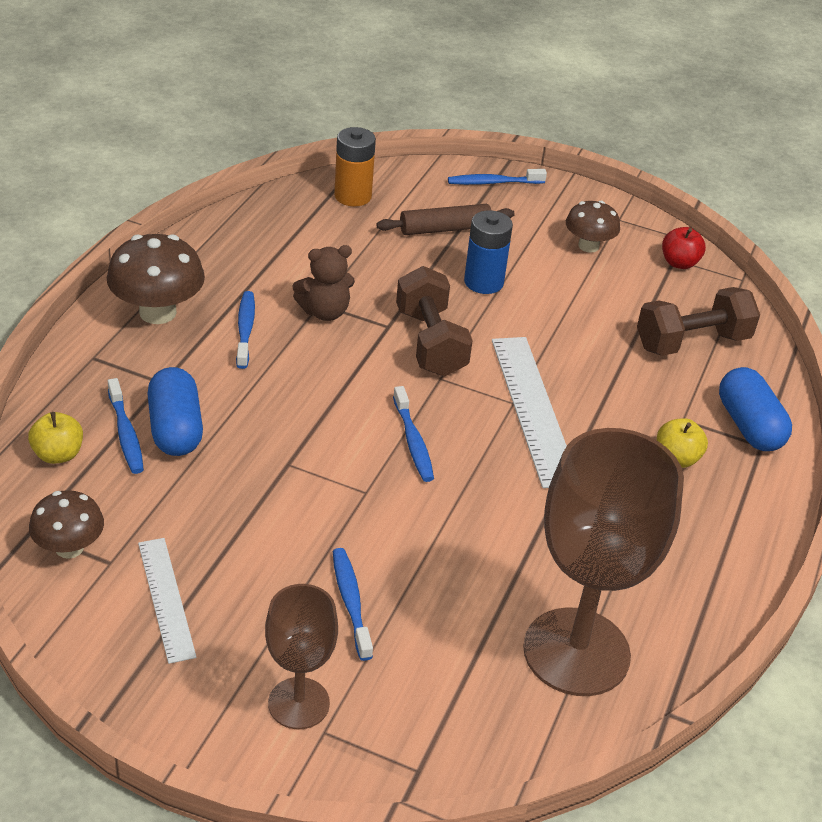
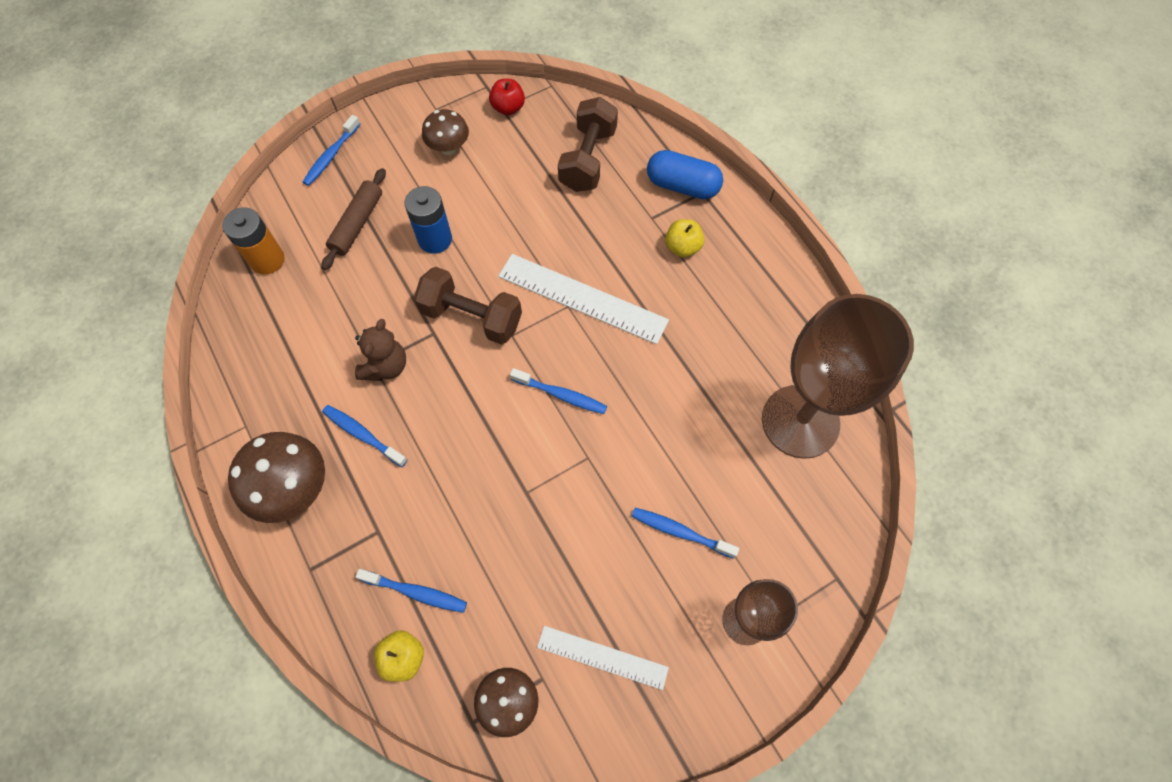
camera: 50 degrees left, 25 degrees up
(175, 429) = (436, 552): blue capsule -> none

